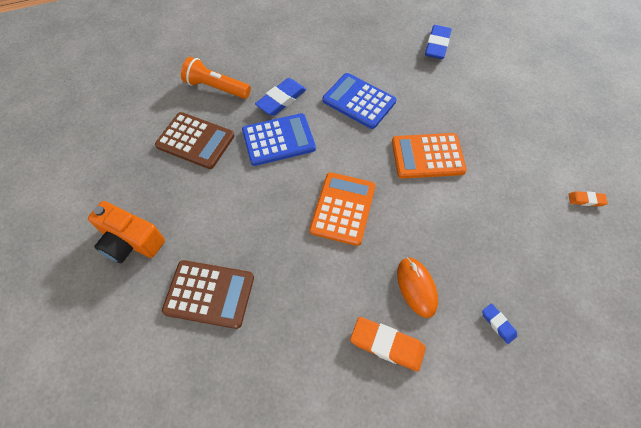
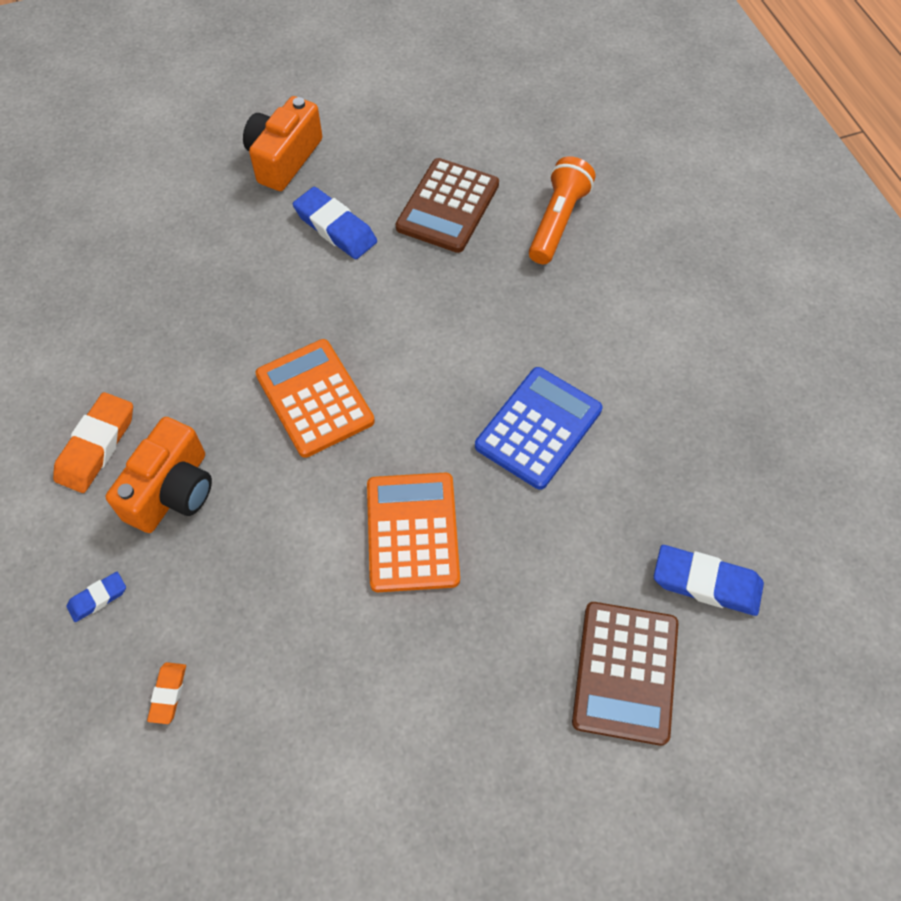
camera: 90 degrees right, 0 degrees up
(209, 294) = (200, 246): brown calculator -> brown calculator (625, 672)
(278, 140) = (449, 310): blue calculator -> none
(281, 100) = (536, 311): blue eraser -> blue eraser (335, 228)
(343, 208) = (315, 398): orange calculator -> orange calculator turned 135 degrees counterclockwise
(416, 287) = (172, 491): orange mouse -> orange camera
(586, 200) = (302, 808): orange eraser -> orange eraser (168, 694)

